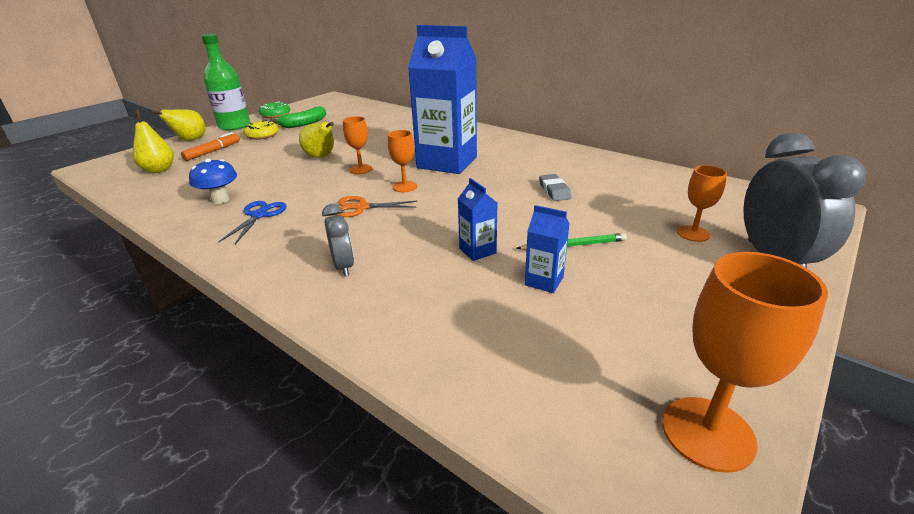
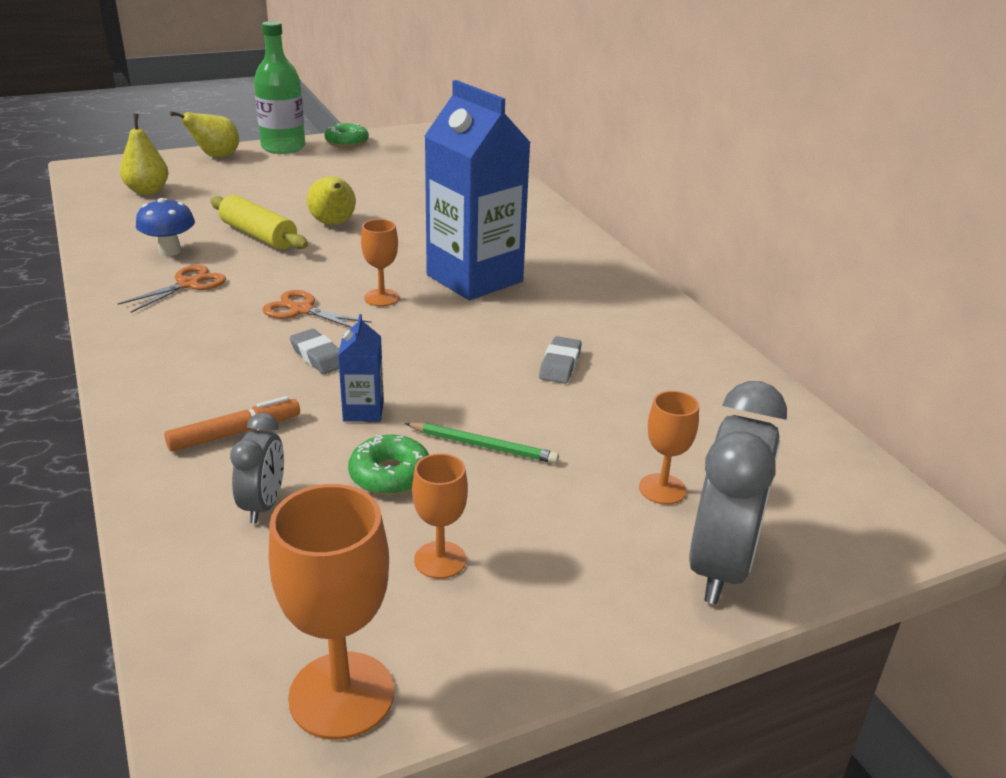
camera: 25 degrees right, 0 degrees up
(213, 151) = (224, 180): orange marker -> orange marker (235, 433)
(259, 215) = (188, 284): blue scissors -> orange scissors
(262, 135) = (300, 171): yellow donut -> none
(277, 175) = (258, 236): none -> yellow rolling pin
(304, 124) = (366, 166): green banana -> none
(343, 266) = (206, 377): grey clock -> grey clock (263, 505)
(361, 169) = (359, 256): orange goblet -> orange goblet (440, 560)
(407, 230) = (318, 356): none -> grey eraser
(544, 281) = (390, 475): blue carton -> green donut

